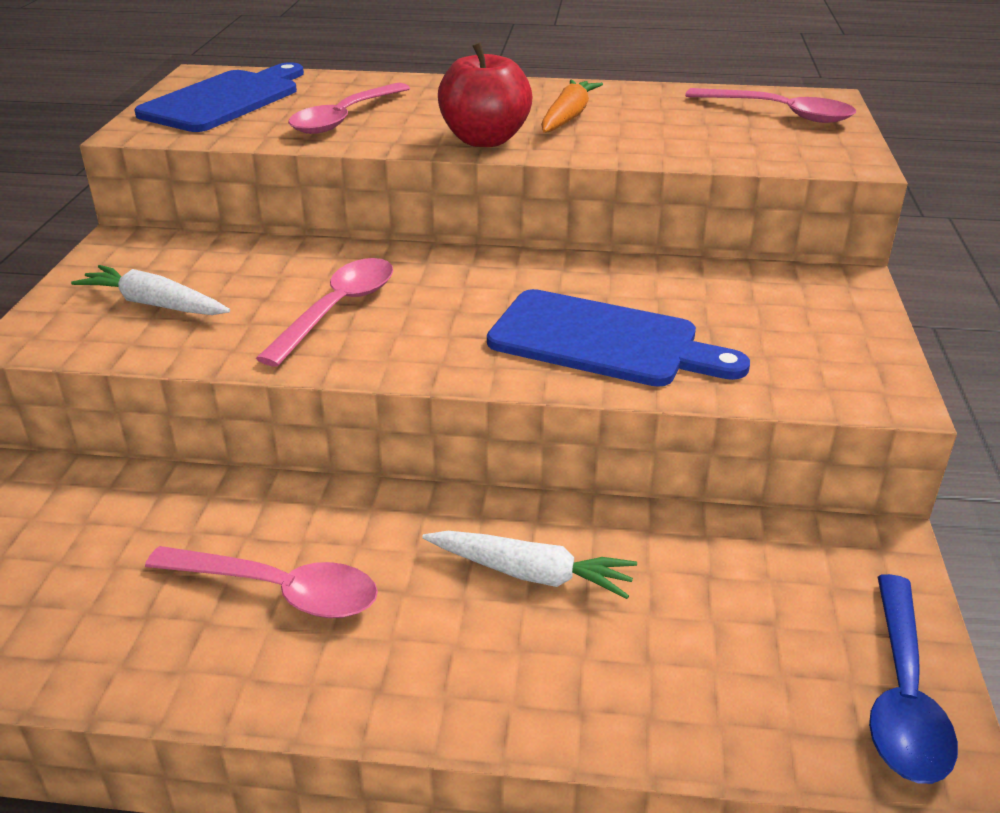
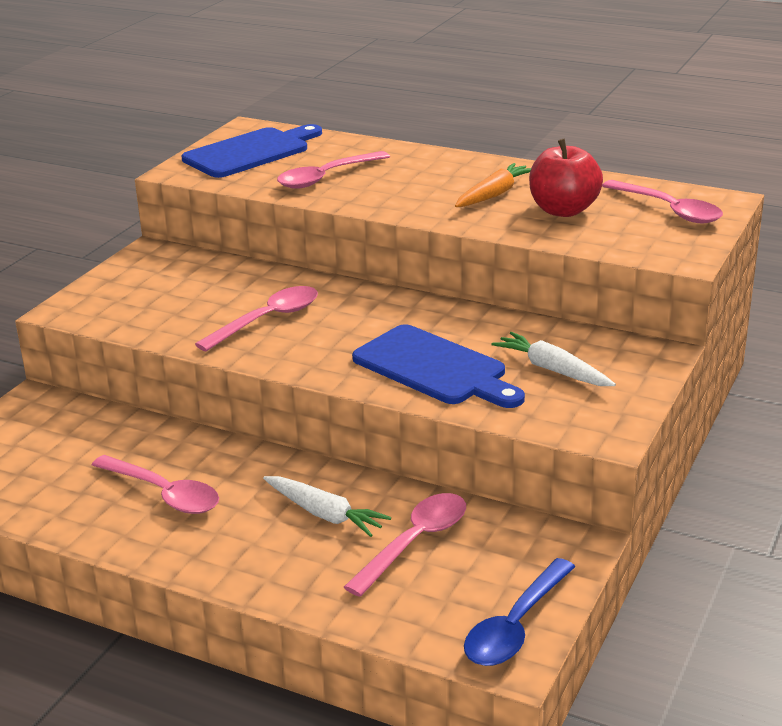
camera: 20 degrees right, 5 degrees down
(154, 304) = (151, 299): white carrot -> white carrot (552, 370)
(485, 140) = (415, 207): red apple -> red apple (563, 210)
(679, 591) = (414, 543): none -> pink spoon

